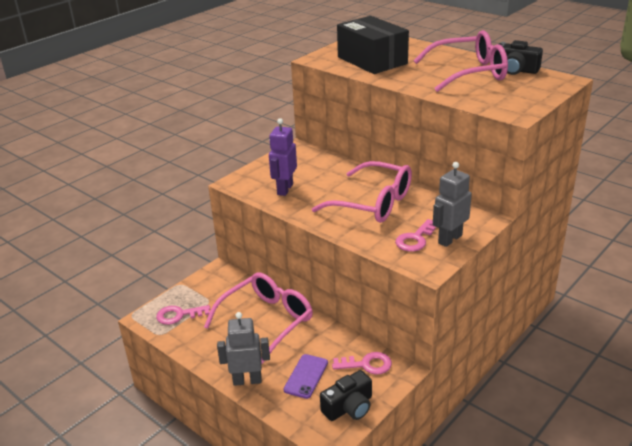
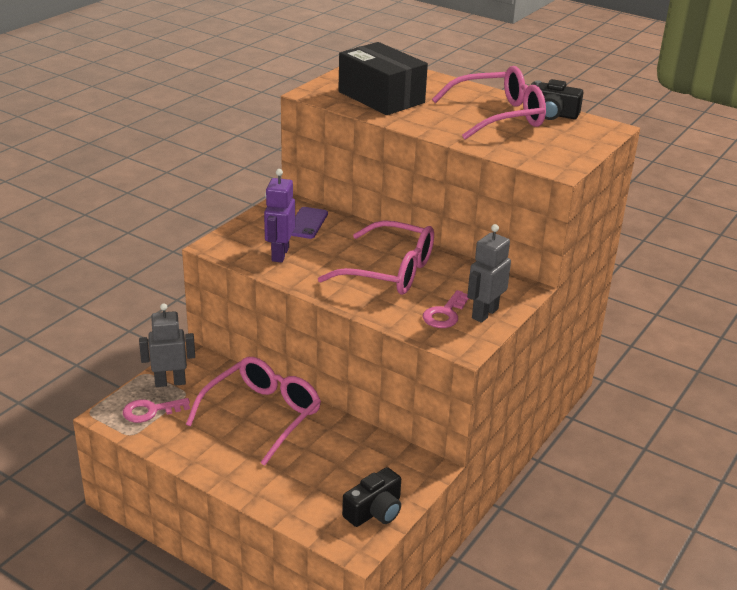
camera: 10 degrees left, 0 degrees up
(247, 380) = (249, 485): grey robot -> grey robot (170, 382)
(306, 376) = (319, 478): purple phone -> purple phone (307, 223)
(367, 364) = (390, 463): pink key -> none

